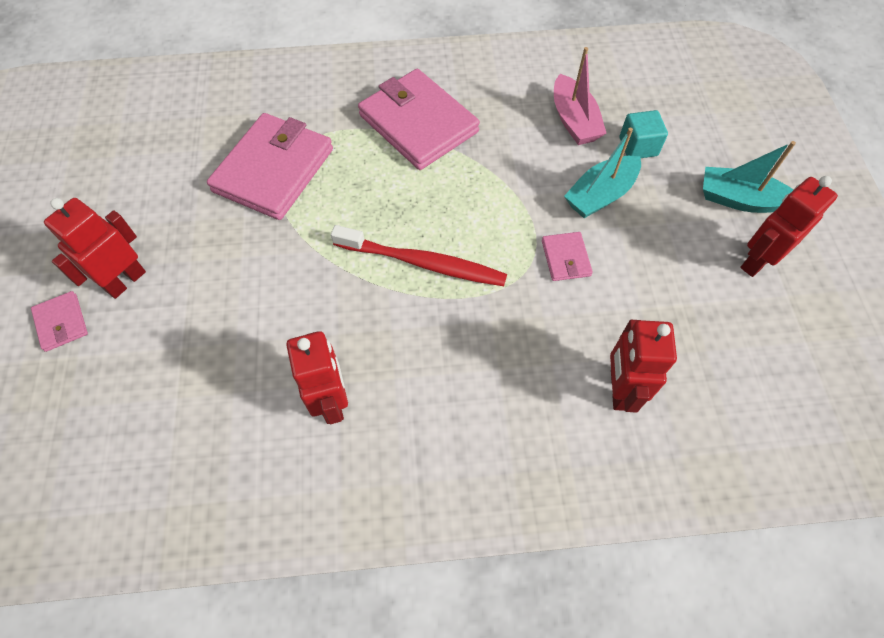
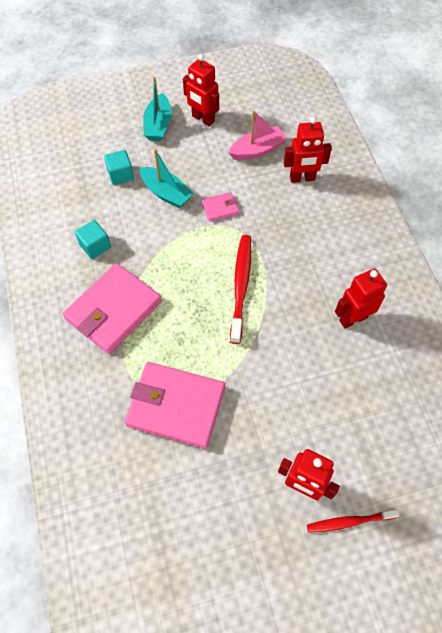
camera: 100 degrees left, 0 degrees up
(61, 322) = (349, 521): pink wallet -> red toothbrush
(518, 112) = (95, 246): none -> turquoise cube
(574, 121) = (100, 211): pink boat -> pink boat (257, 150)

